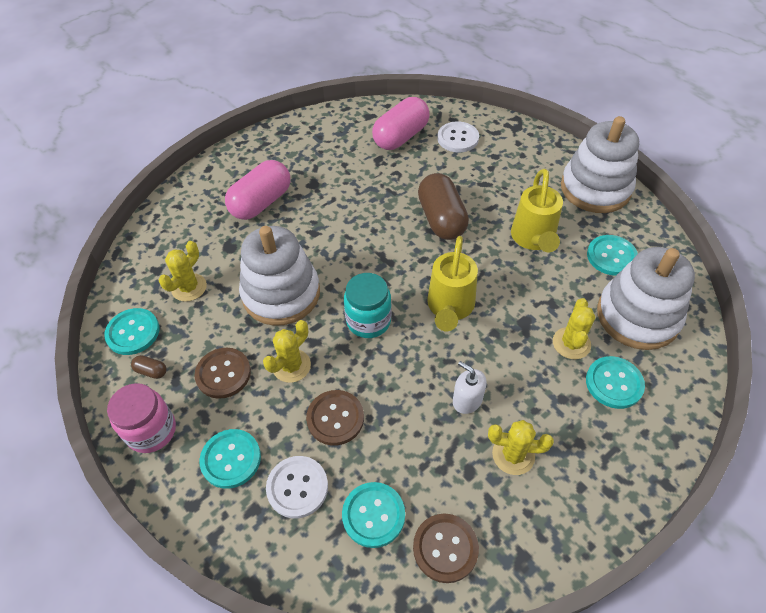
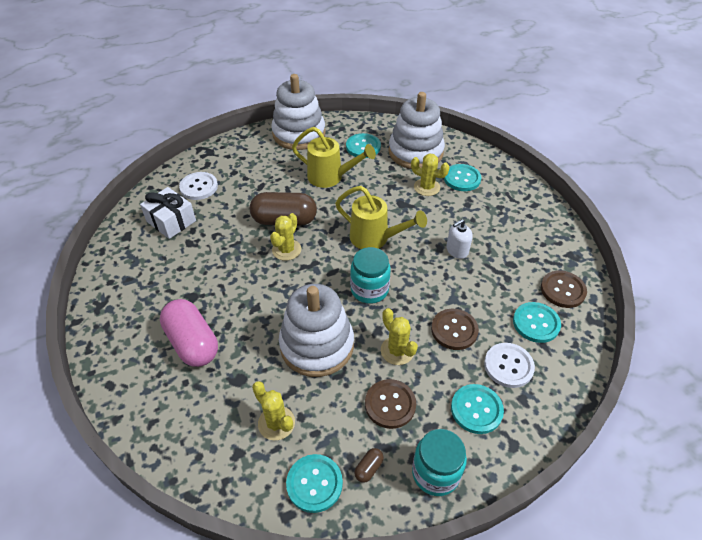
camera: 75 degrees left, 5 degrees down
(151, 431) = (435, 473): pink jar -> turquoise jar
(401, 137) = (171, 221): pink capsule -> white gift
(513, 455) = (503, 239): yellow cactus -> yellow cactus (286, 250)

